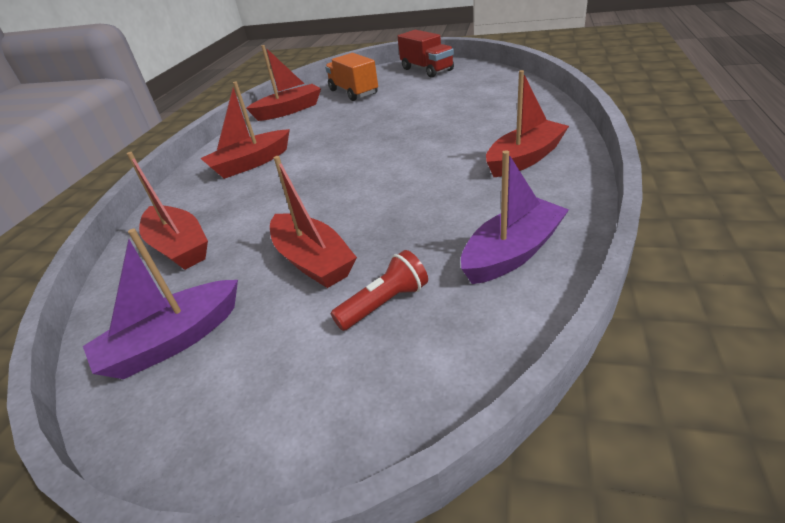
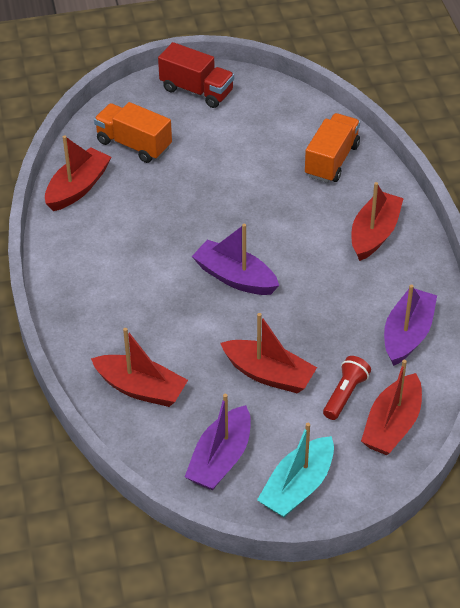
camera: 30 degrees left, 10 degrees up
(223, 413) = (298, 487): none -> turquoise boat
(250, 163) = (112, 280): red boat -> red boat (392, 425)
(355, 174) = (235, 277): none -> purple boat
(512, 108) = (332, 161): none -> orange truck

